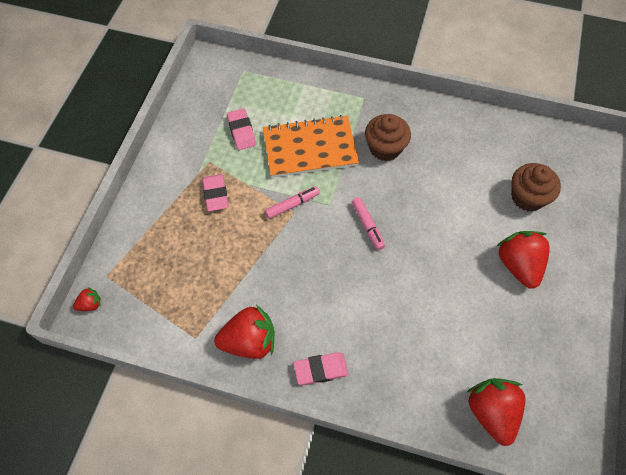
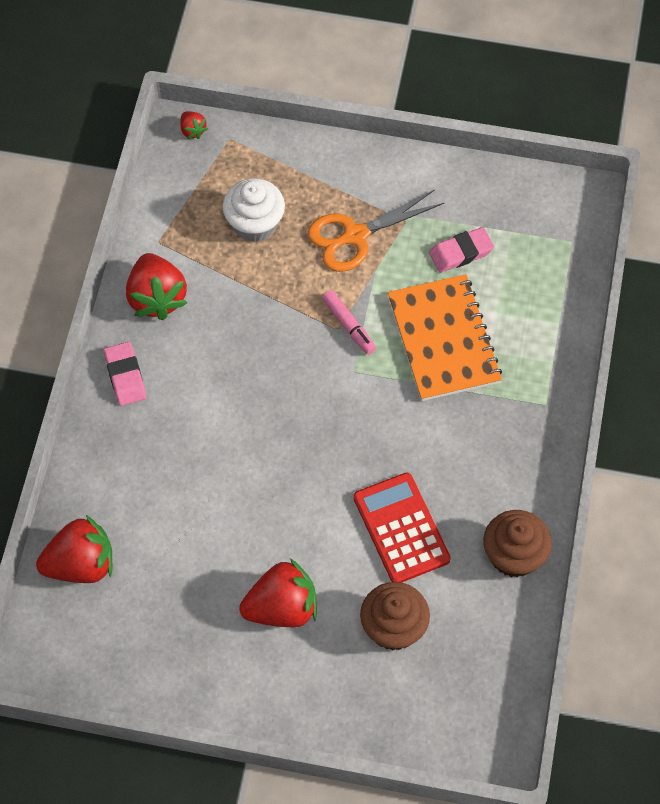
camera: 85 degrees right, 0 degrees up
(192, 262) = (254, 223): none -> white cupcake
(216, 194) = (355, 236): pink eraser -> orange scissors
(367, 226) = (325, 418): pink marker -> none
(385, 148) = (456, 436): brown cupcake -> brown cupcake (514, 555)
(454, 186) = (401, 528): none -> red calculator

